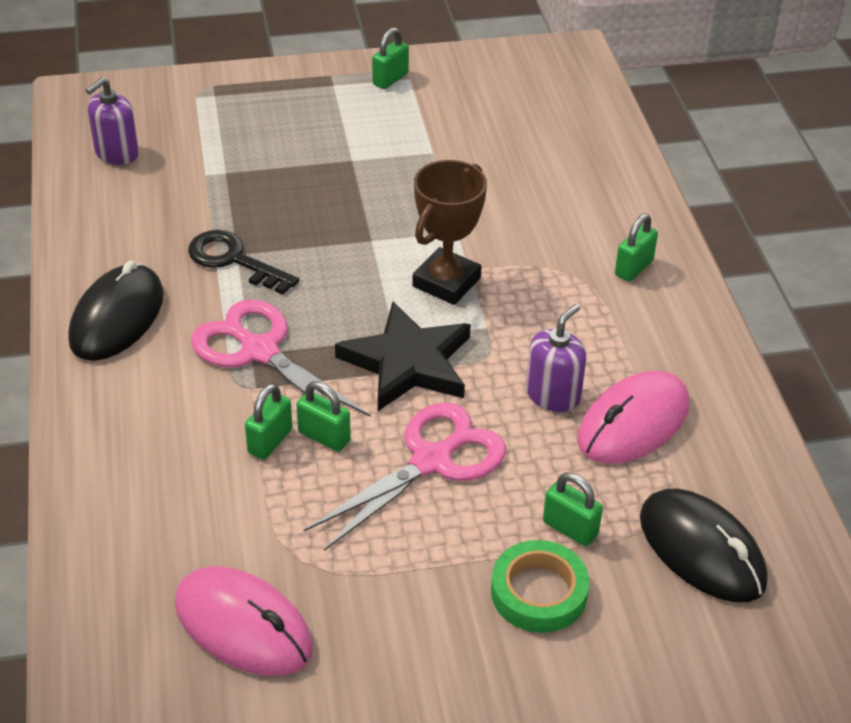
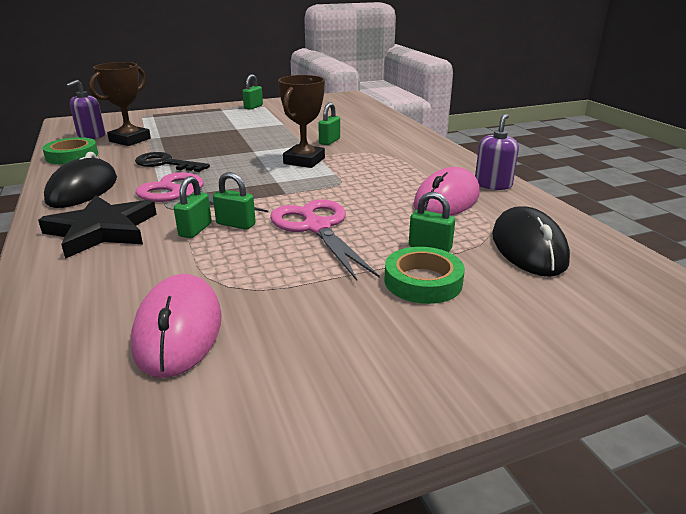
camera: 10 degrees left, 15 degrees down
(93, 216) = (72, 156): none -> green tape
(178, 176) = (130, 140): none -> brown trophy
(243, 626) = (179, 330): pink mouse -> pink mouse turned 60 degrees clockwise
(408, 363) = (288, 190): black star -> black star (102, 230)
(432, 461) = (317, 227): pink scissors -> pink scissors turned 60 degrees counterclockwise
(553, 395) = (389, 194): purple soap dispenser -> purple soap dispenser (493, 184)
(633, 268) = (414, 148): green padlock -> green padlock (329, 141)
(701, 550) = (528, 248): black mouse -> black mouse turned 45 degrees clockwise

